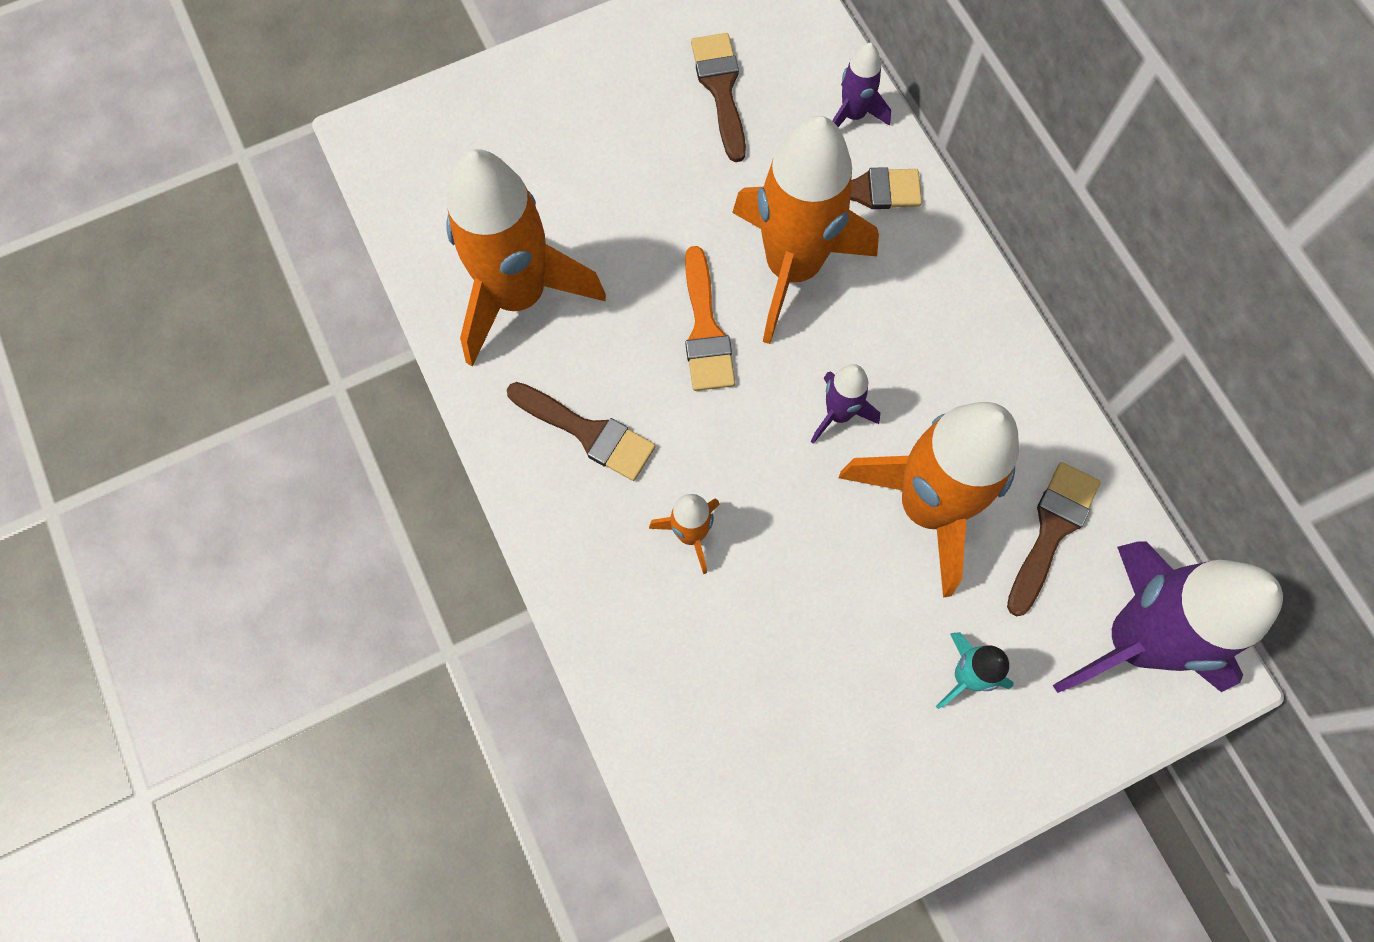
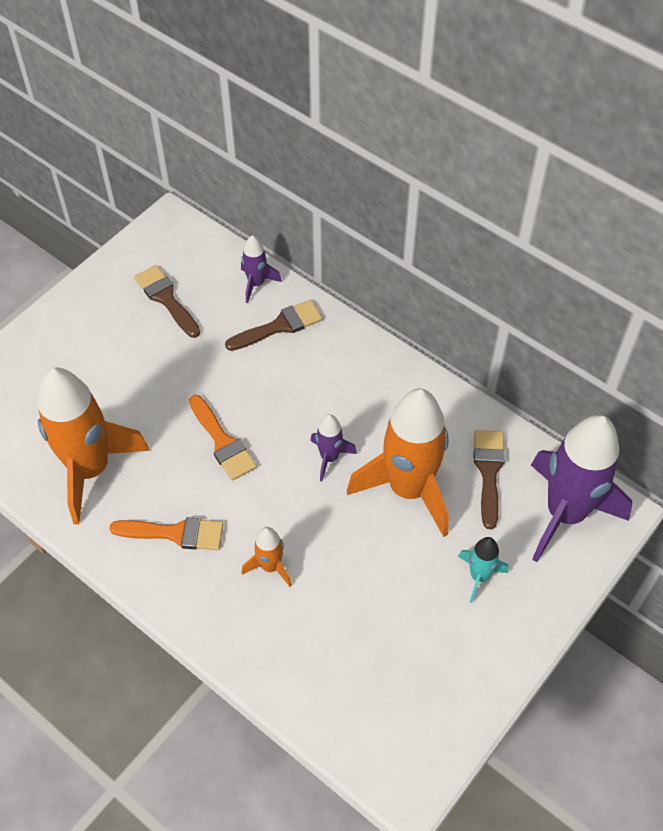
camera: 25 degrees left, 15 degrees down
(588, 432) = (175, 533): brown brush -> orange brush
(792, 267) = (260, 385): orange rocket -> none

